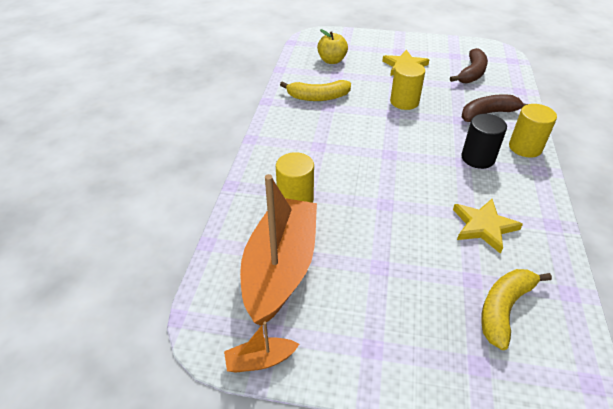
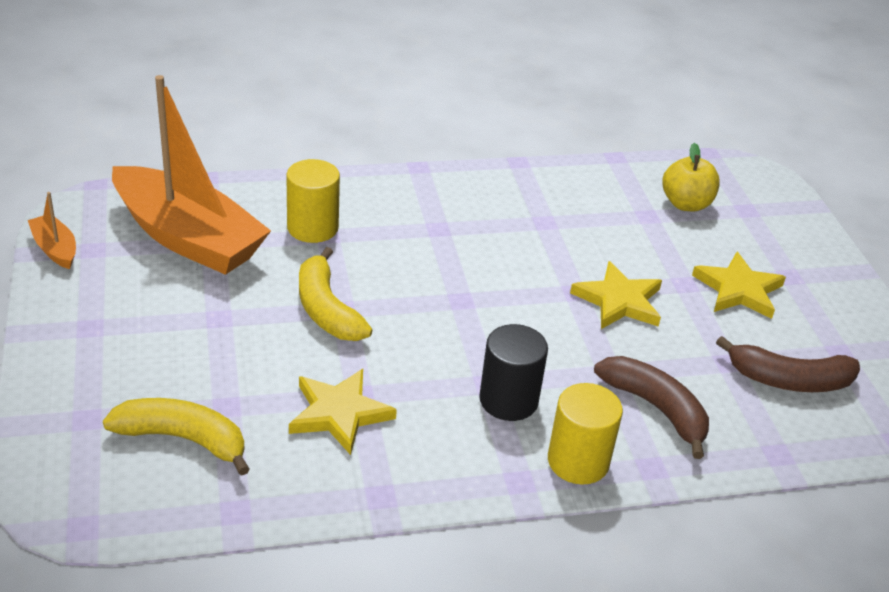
camera: 65 degrees right, 5 degrees down
(280, 268) = (188, 238): orange boat -> orange boat turned 45 degrees clockwise
(318, 97) = (563, 207): yellow banana -> yellow banana (326, 309)
(404, 102) = (619, 301): yellow cylinder -> yellow star

